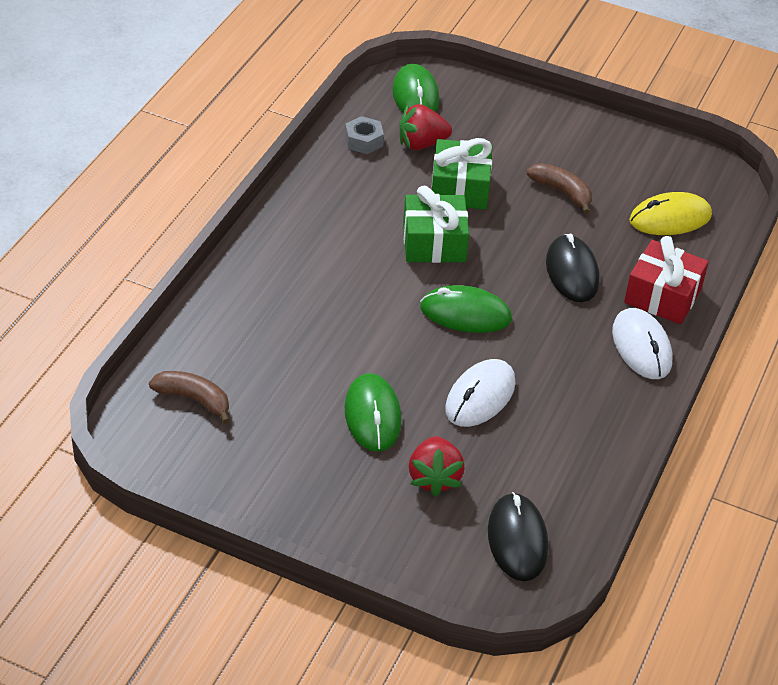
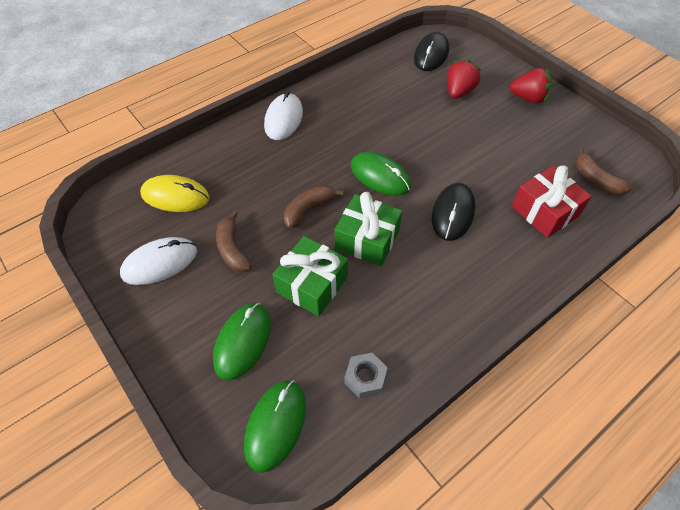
camera: 150 degrees left, 10 degrees up
(372, 415) = (479, 133): green mouse -> green mouse (242, 342)
(421, 144) = (312, 351): red strawberry -> red strawberry (528, 98)
(480, 396) = (405, 123): white mouse -> white mouse (159, 263)
(519, 251) = (308, 209): none -> brown banana
(572, 272) = (283, 180): black mouse -> black mouse (453, 213)
(662, 296) = (239, 144): red gift -> red gift (545, 211)

